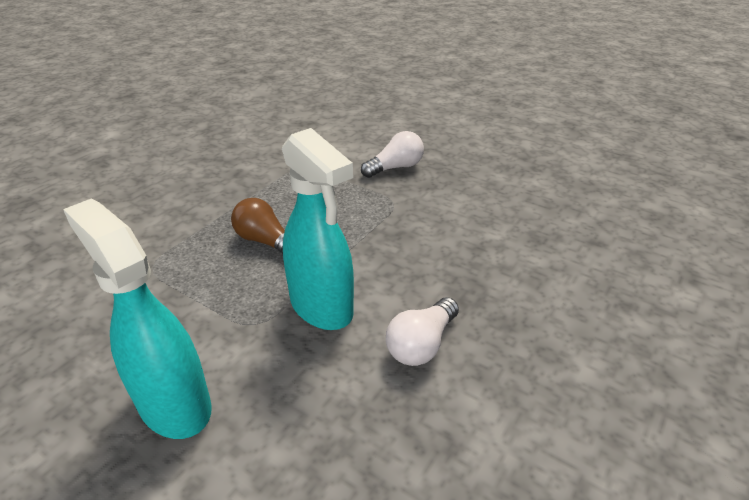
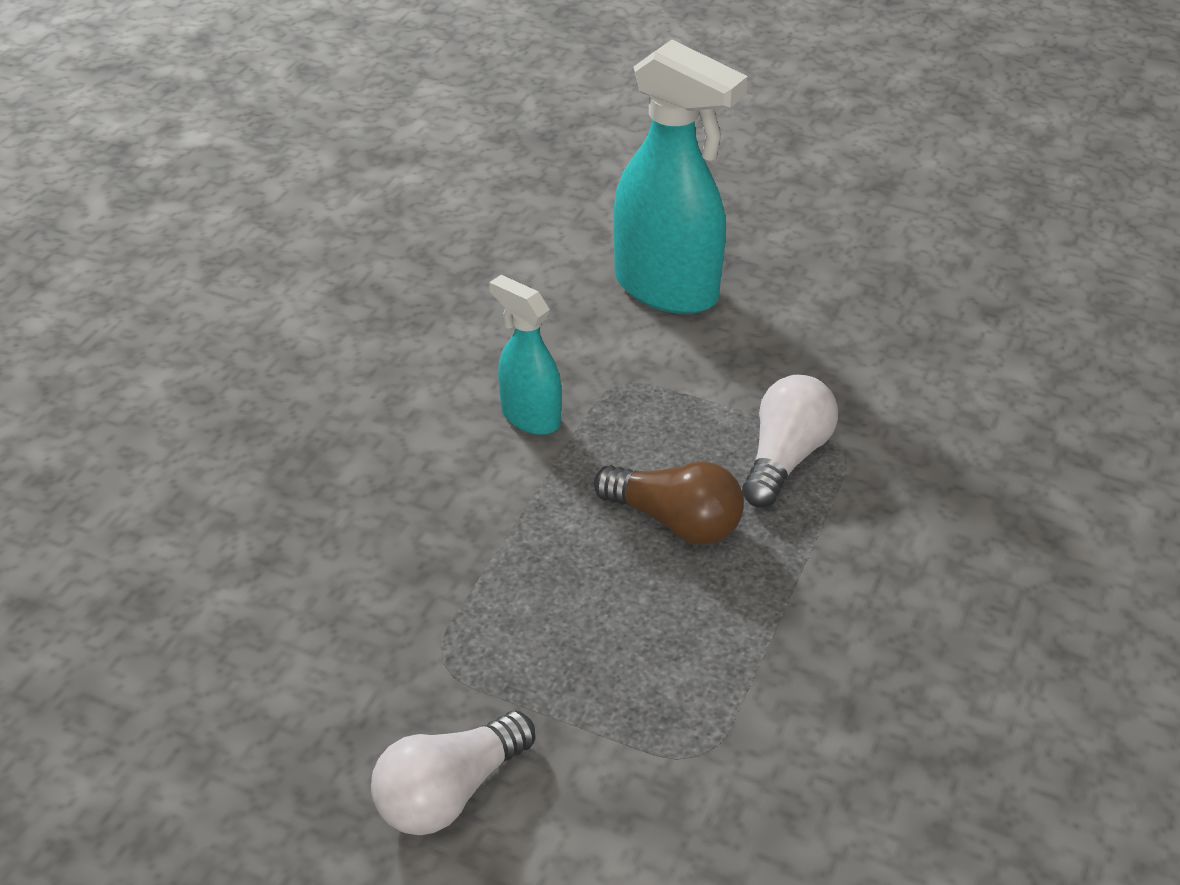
camera: 170 degrees right, 5 degrees up
(322, 307) = (530, 417): turquoise spray bottle -> turquoise spray bottle, size x0.55
(421, 344) = (375, 385): white light bulb -> white light bulb (785, 458)

